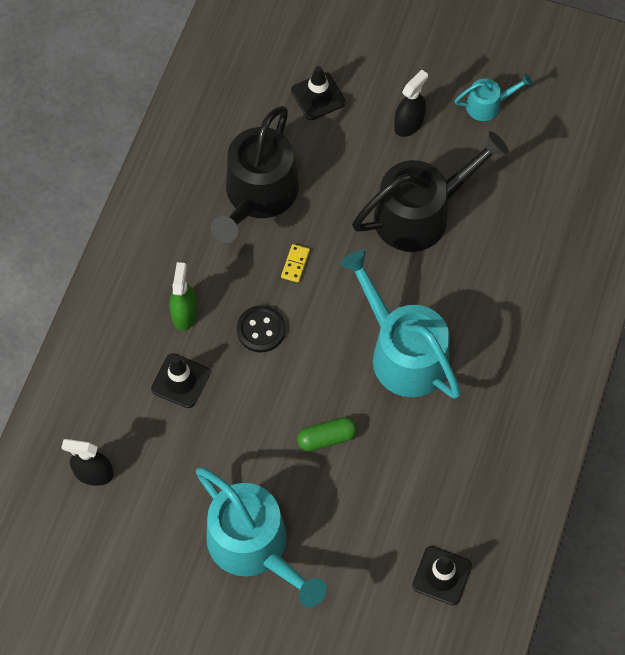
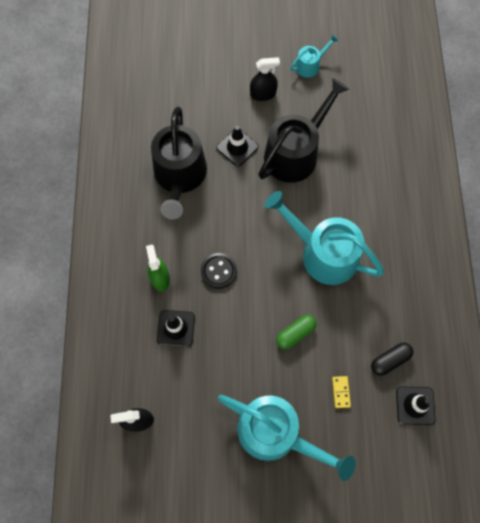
camera: 20 degrees left, 5 degrees up
(295, 264) = (224, 216): yellow domino -> yellow domino (341, 392)
(318, 96) = (194, 95): black traffic cone -> black traffic cone (237, 147)
(409, 123) = (263, 94): black spray bottle -> black spray bottle turned 60 degrees clockwise
(433, 511) = (390, 360): none -> black capsule

